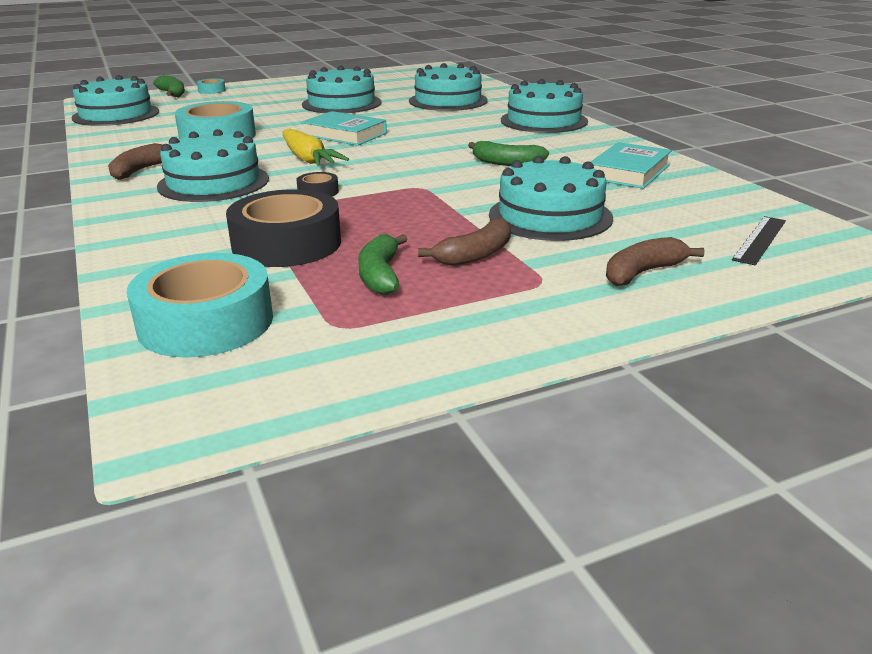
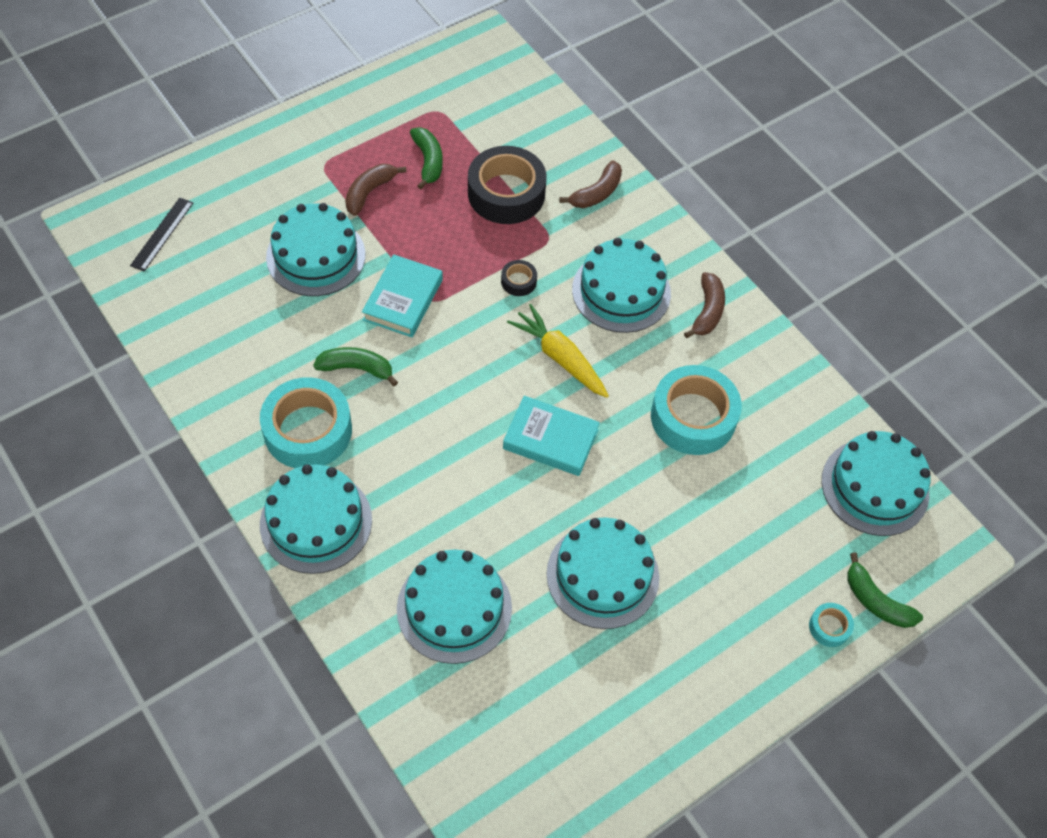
camera: 165 degrees right, 30 degrees up
(206, 322) = (513, 107): turquoise tape -> turquoise tape (308, 430)
(628, 172) = (236, 357): turquoise book -> turquoise book (403, 300)
(643, 272) = (257, 181): brown banana -> brown banana (596, 193)

